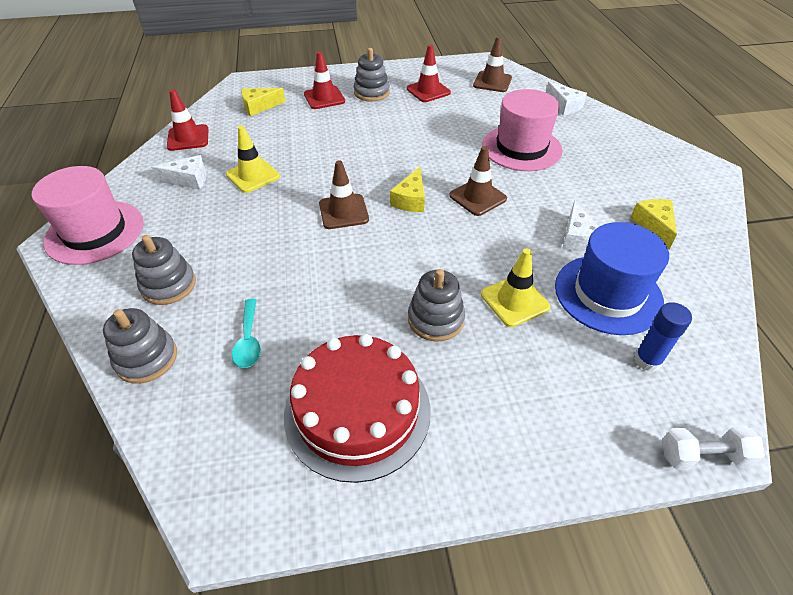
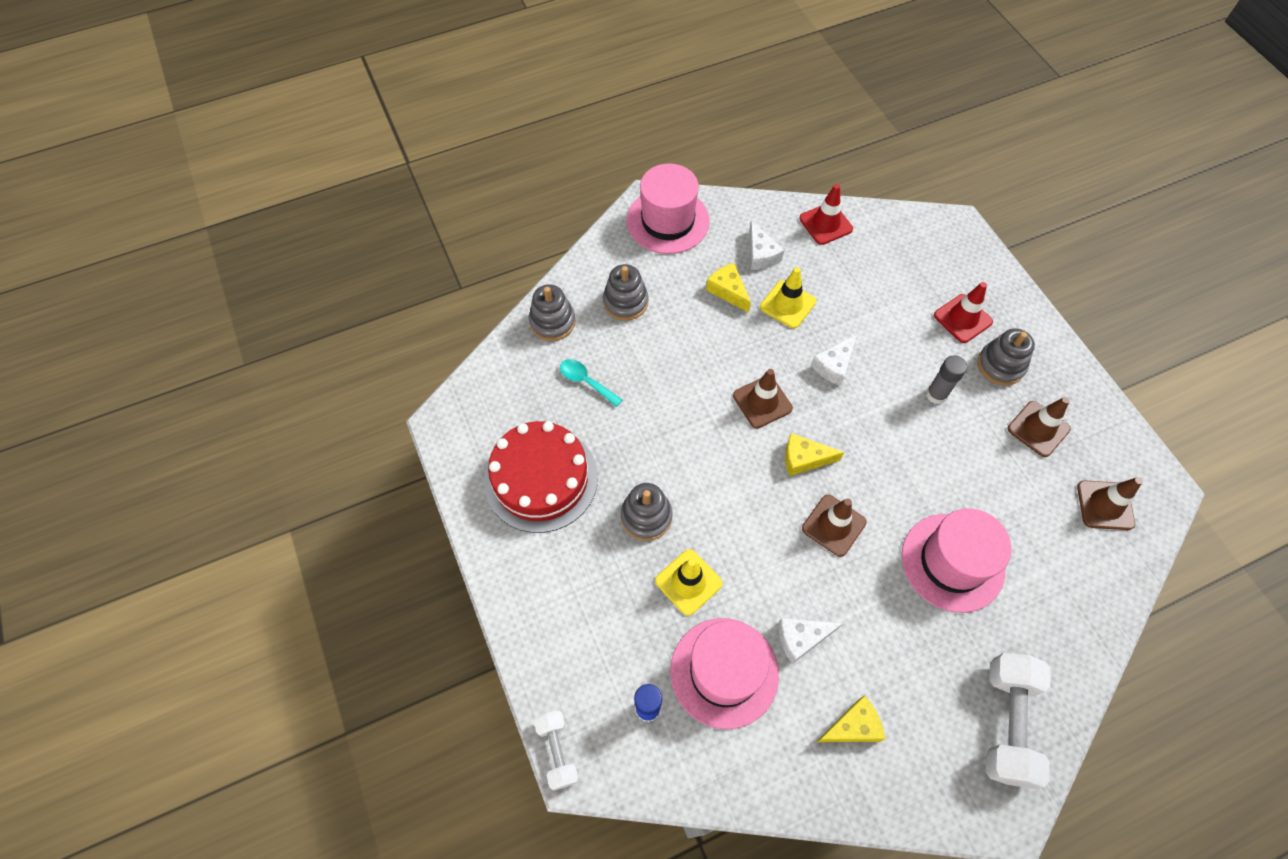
camera: 75 degrees right, 15 degrees up
(249, 340) = (586, 381): turquoise spoon -> turquoise spoon turned 60 degrees clockwise
(259, 107) = (912, 262): yellow cheese -> yellow cheese (728, 291)
(382, 123) = (936, 395): none -> grey glue stick
(428, 91) = (1038, 429): red traffic cone -> brown traffic cone
(564, 106) = (1085, 609): white cheese -> white cheese (834, 365)
(608, 294) = (724, 672): blue hat -> pink hat
(645, 154) = (1006, 723): none -> white dumbbell

